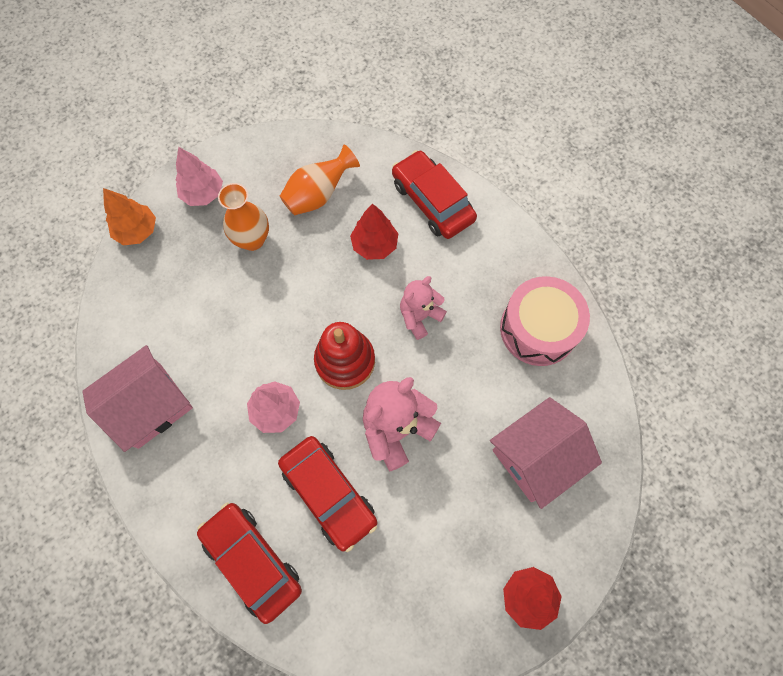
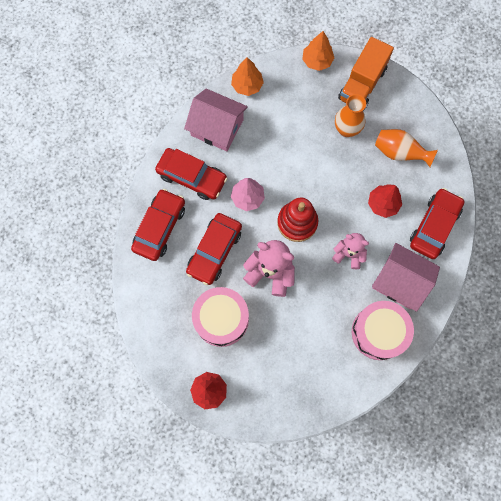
camera: 65 degrees right, 5 degrees up
(114, 335) = (247, 85): none -> orange tree
(202, 476) = (192, 177): none -> red car
(203, 193) = (362, 84): pink tree -> orange truck
(432, 530) = (221, 319): none -> pink drum
(536, 457) = (294, 364): pink house -> pink house (400, 281)

